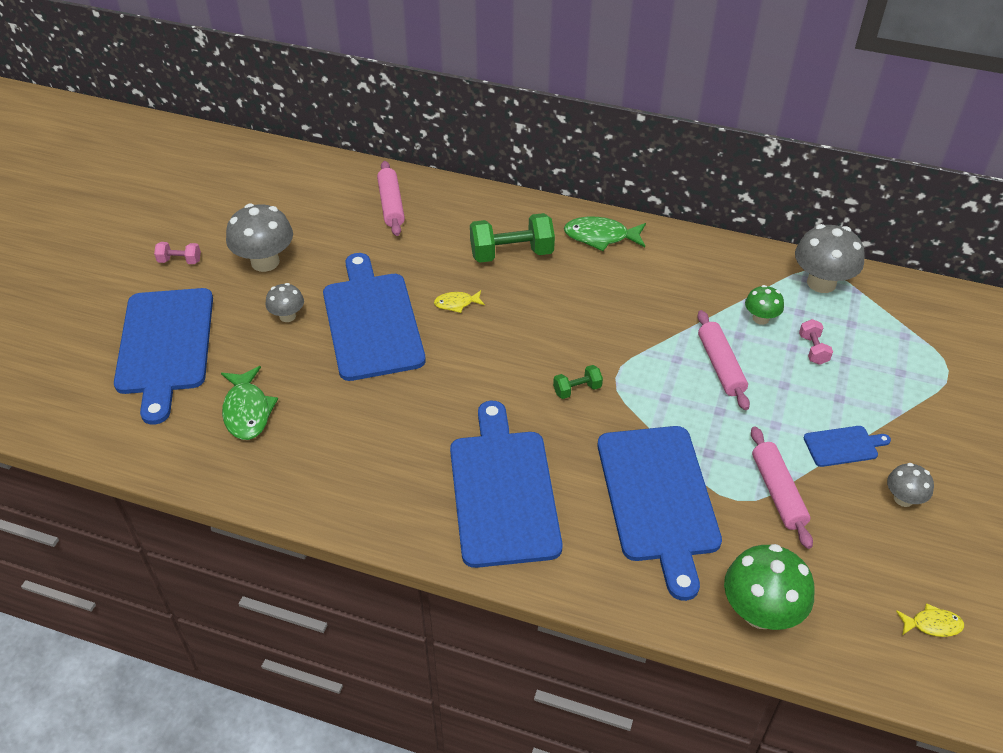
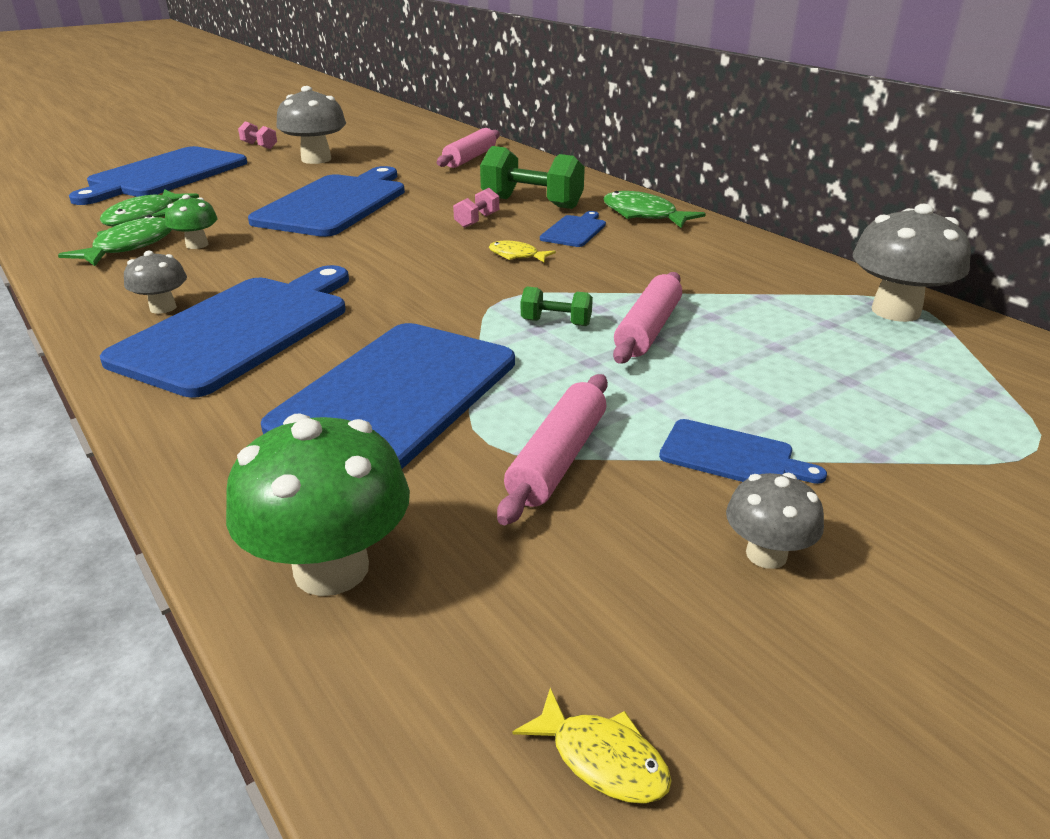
camera: 35 degrees right, 15 degrees down
(287, 316) = (277, 185): grey mushroom -> grey mushroom (163, 308)
(295, 451) = (129, 246): none -> green fish
(456, 303) = (427, 214): yellow fish -> yellow fish (516, 256)
(577, 278) = (574, 230): none -> blue cutting board
(577, 389) = (445, 293): green dumbbell -> green dumbbell (556, 322)
(760, 318) = (761, 312): green mushroom -> green mushroom (197, 245)
(813, 349) = (806, 357): pink dumbbell -> pink dumbbell (477, 221)

